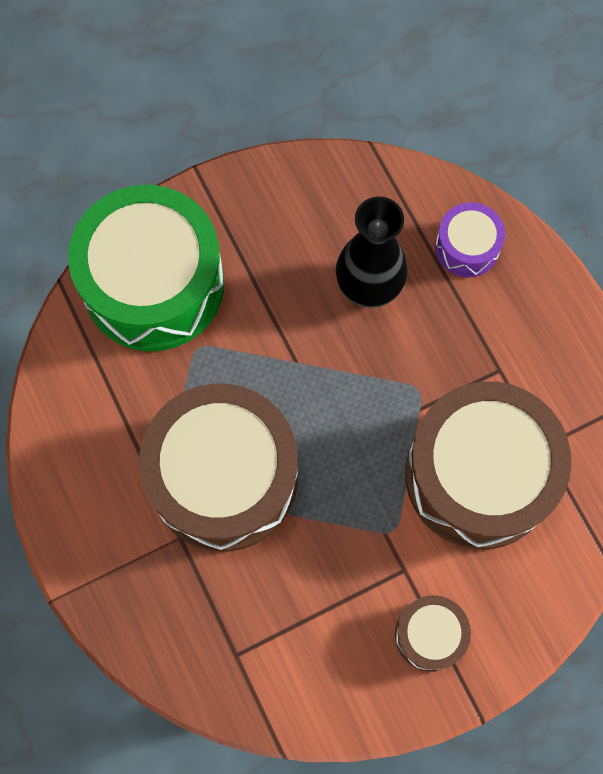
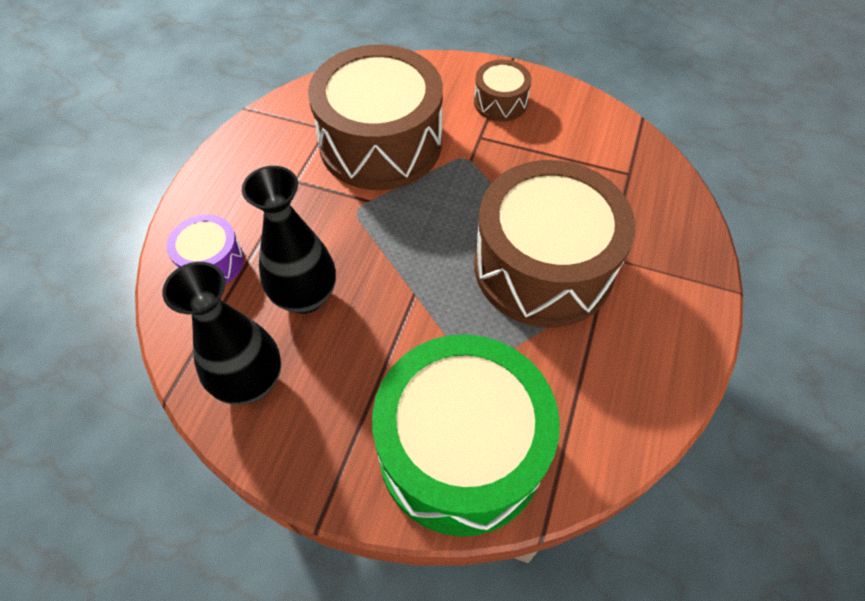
camera: 135 degrees left, 15 degrees down
(331, 200) = (250, 382): none -> black vase

